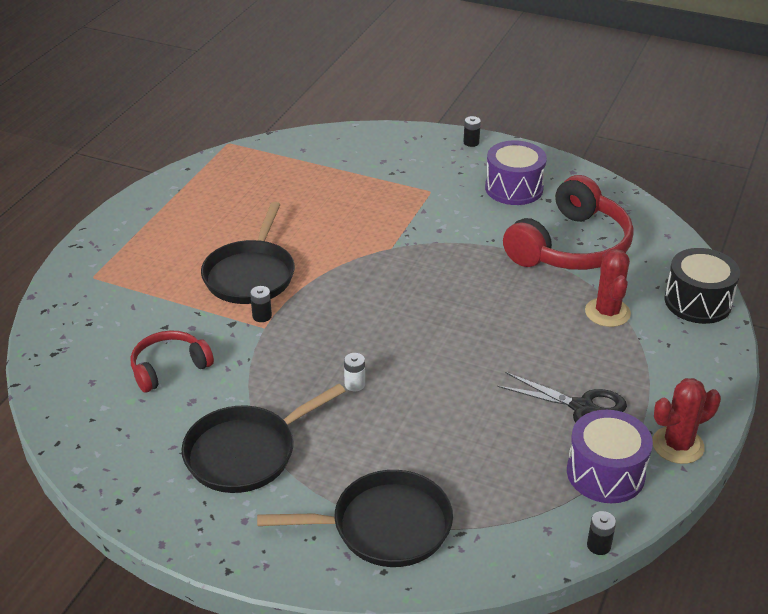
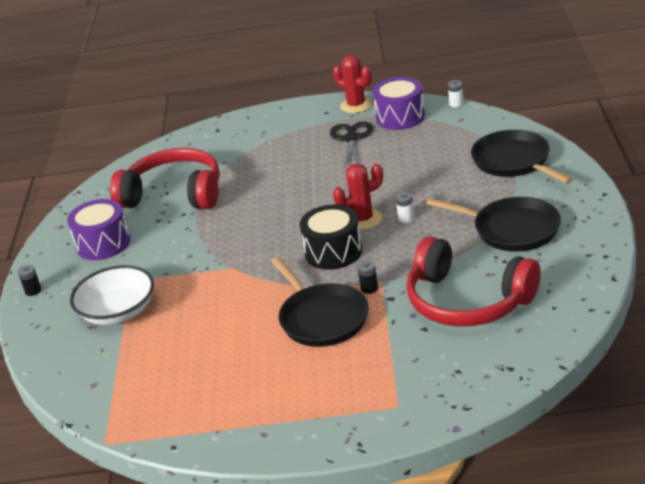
camera: 110 degrees left, 5 degrees down
(169, 367) = (467, 301): red headphones -> red headphones, size x1.82
(250, 275) = (322, 318): black pan -> black pan turned 75 degrees clockwise
(389, 176) = (118, 311): none -> white bowl
(598, 545) = (456, 104): black battery -> white battery
(607, 312) = (246, 158): red cactus -> red cactus (363, 219)
(697, 302) = (210, 134): black drum -> black drum (333, 252)

